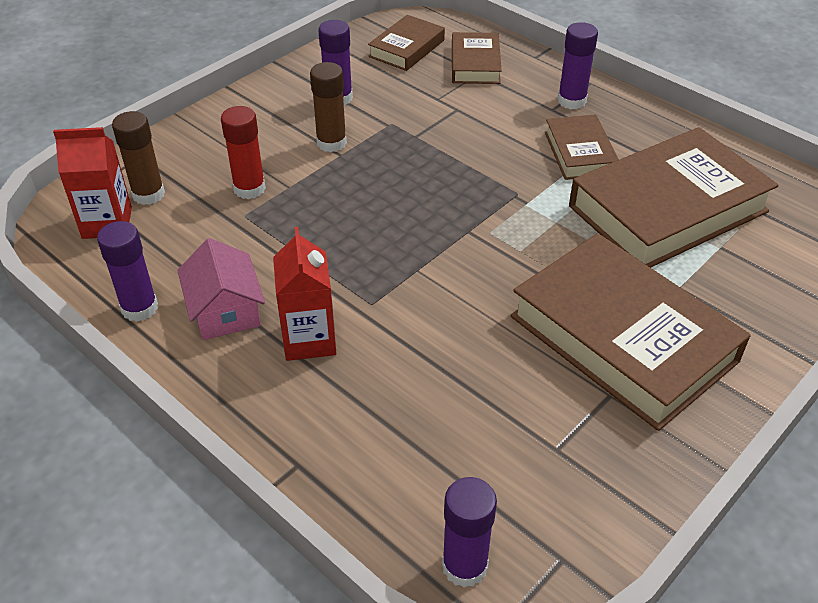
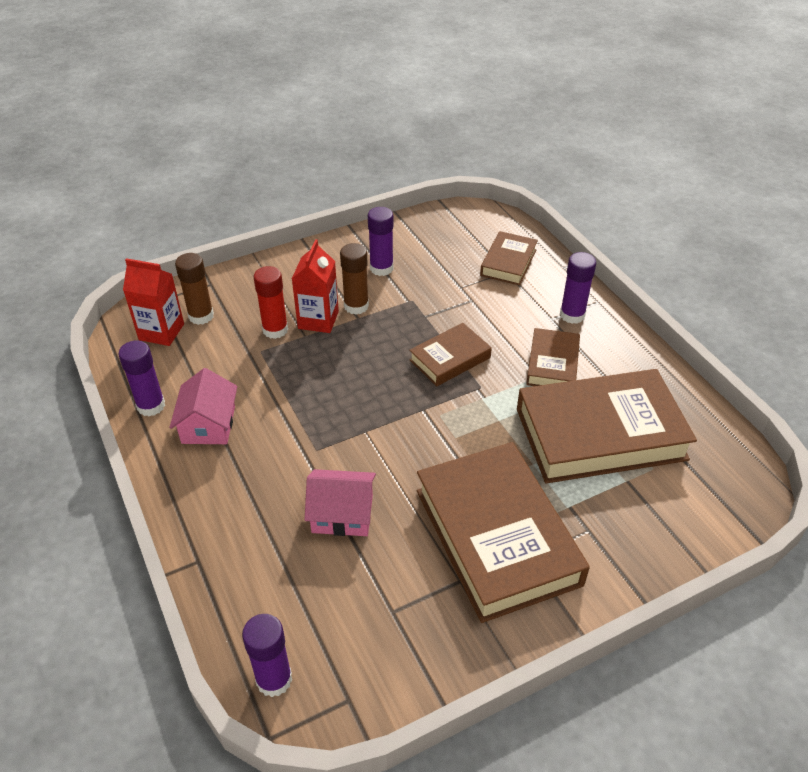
camera: 20 degrees right, 0 degrees up
(309, 339) = (256, 465): red carton -> red carton (318, 320)
(407, 48) = (459, 236): brown book -> brown book (450, 359)
(441, 363) = (342, 514): none -> pink house

